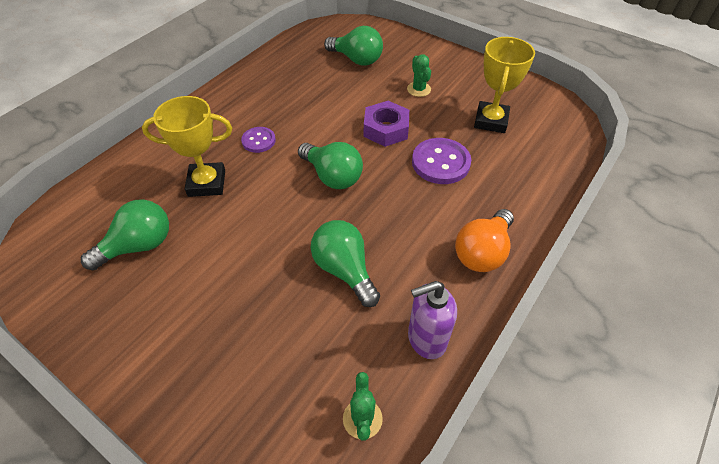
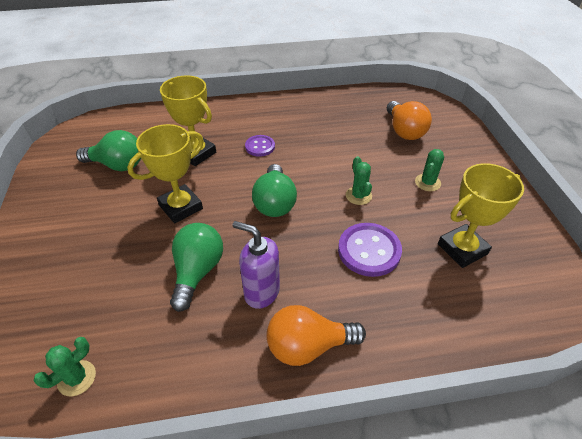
camera: 45 degrees right, 5 degrees down
(259, 235) = (181, 207): none -> yellow trophy
(356, 59) = (404, 131): green light bulb -> orange light bulb
(386, 129) = (358, 196): purple nut -> green cactus
(426, 339) = (181, 368): purple soap dispenser -> purple soap dispenser (261, 292)

